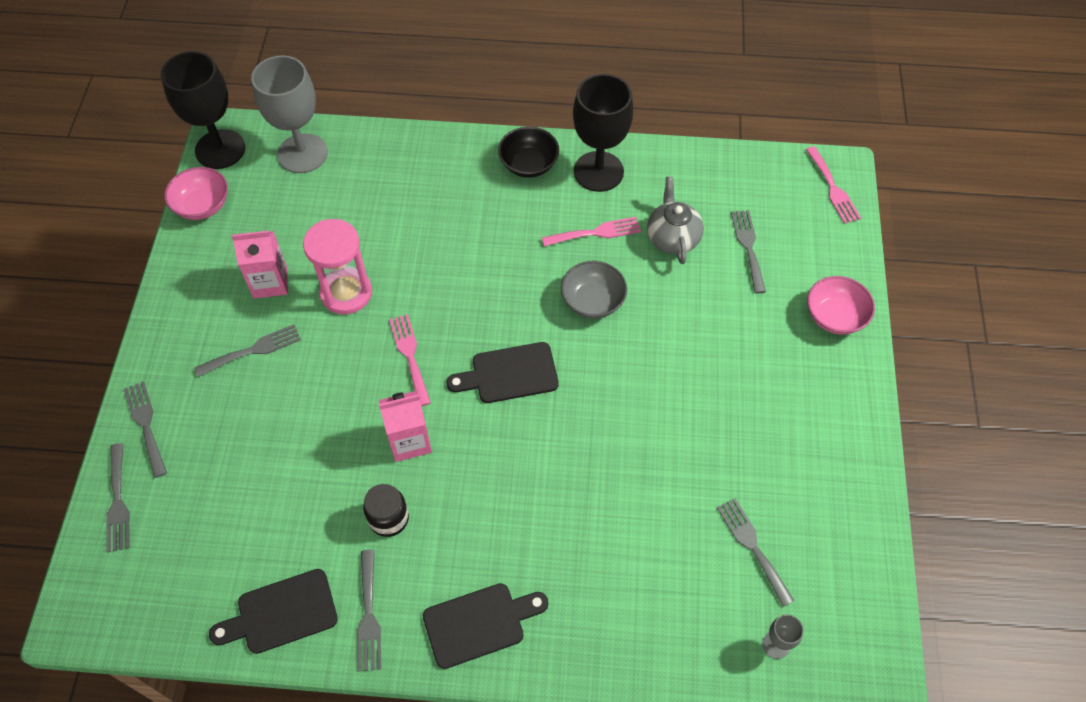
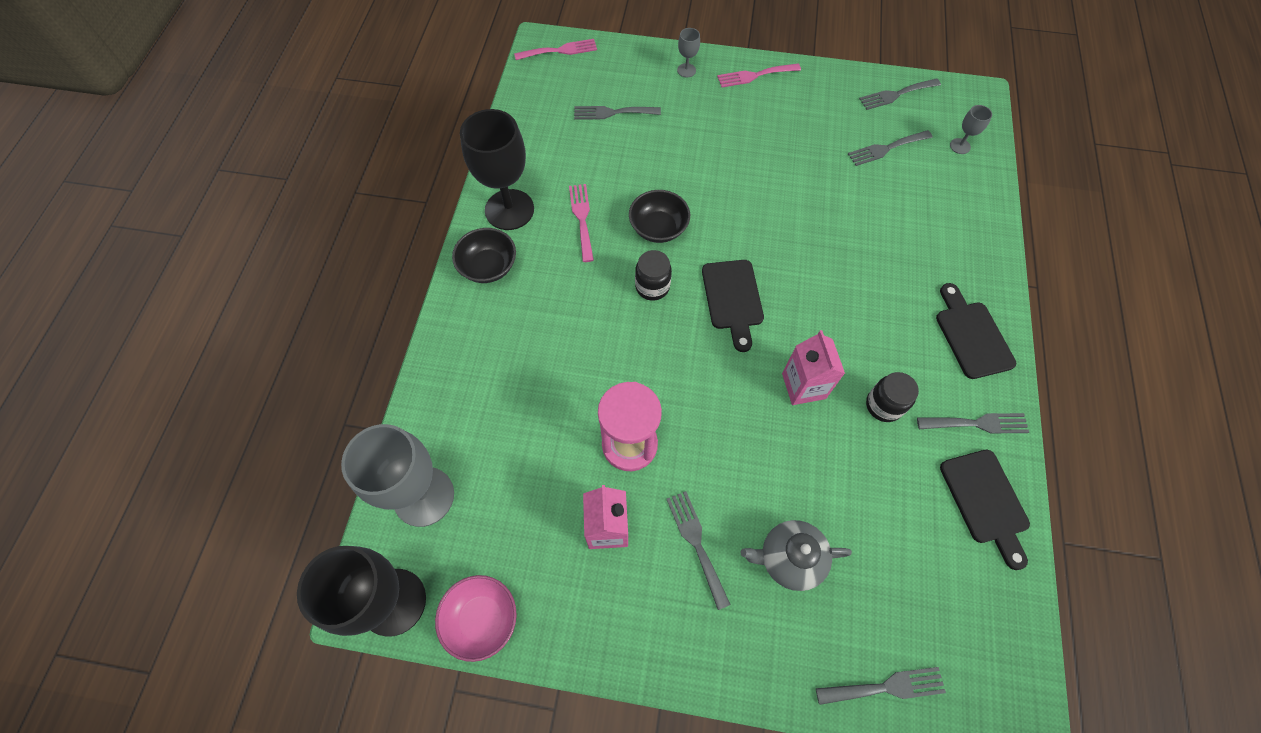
camera: 85 degrees left, 5 degrees up
(146, 424) = (789, 663): grey fork -> grey fork (896, 94)
(410, 355) = (709, 383): pink fork -> pink fork (754, 75)
(518, 300) = (652, 287): none -> black jar
(593, 301) = (658, 228): grey bowl -> black bowl
(672, 237) = (595, 162): grey teapot -> grey teapot (789, 558)
(835, 316) = (686, 70): pink bowl -> grey goblet

